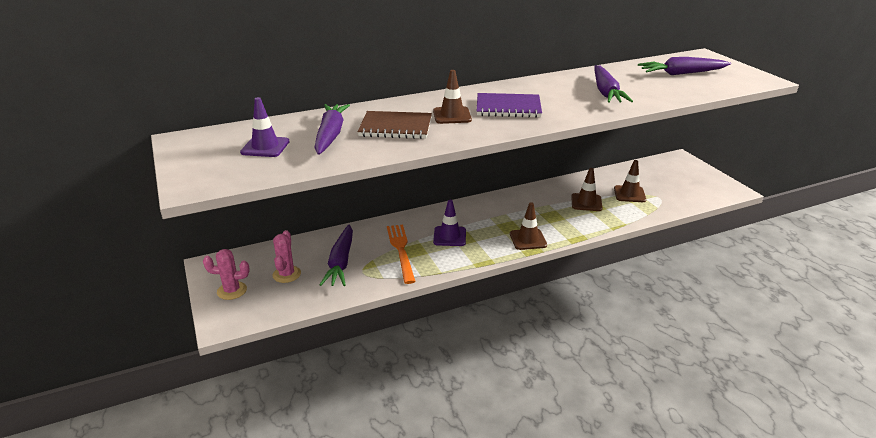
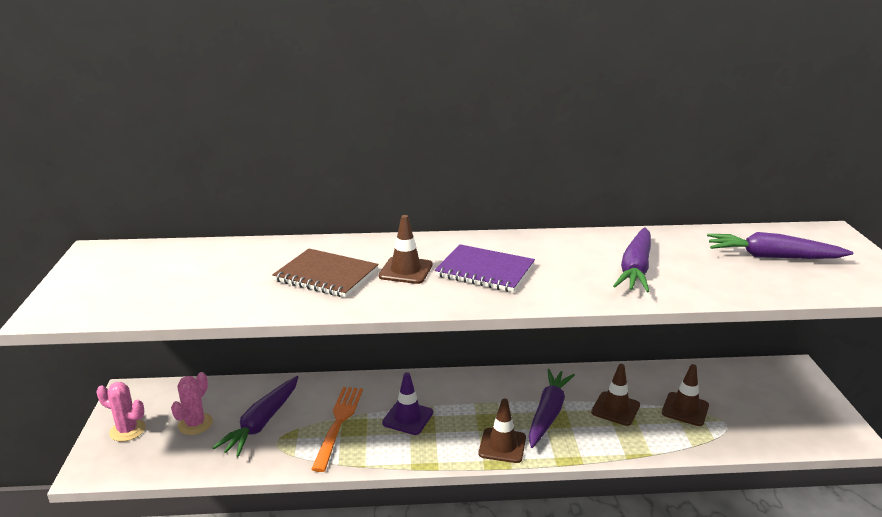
camera: 20 degrees right, 5 degrees down
(265, 147) = (166, 276): purple traffic cone -> none
(330, 135) = (246, 273): purple carrot -> purple carrot (548, 413)

